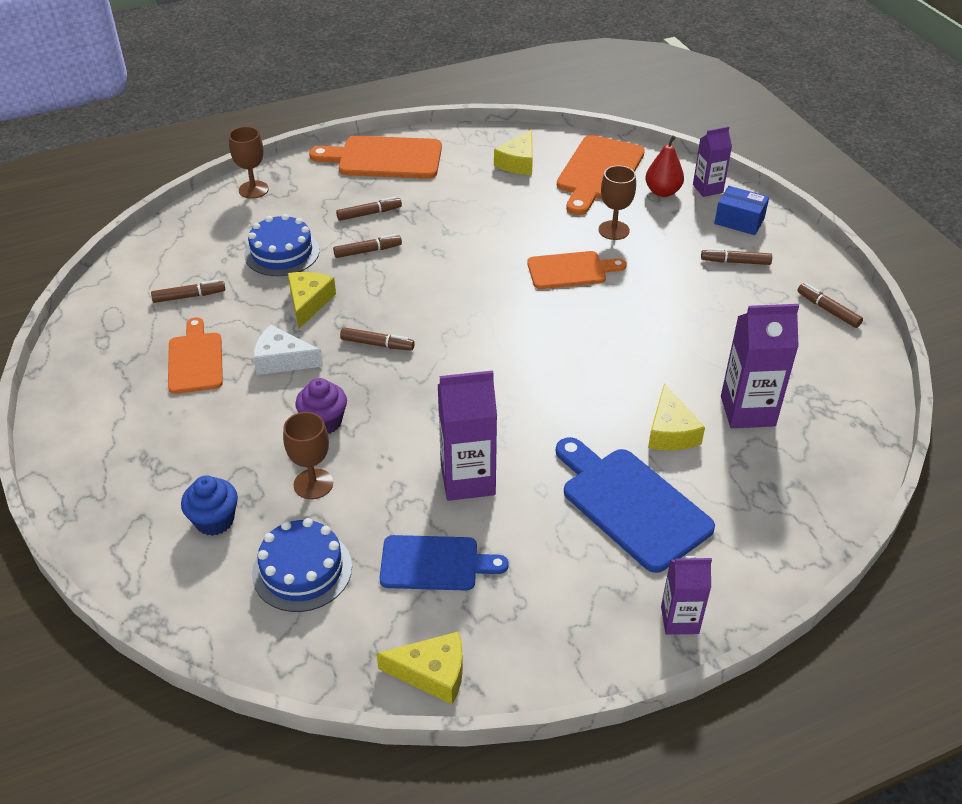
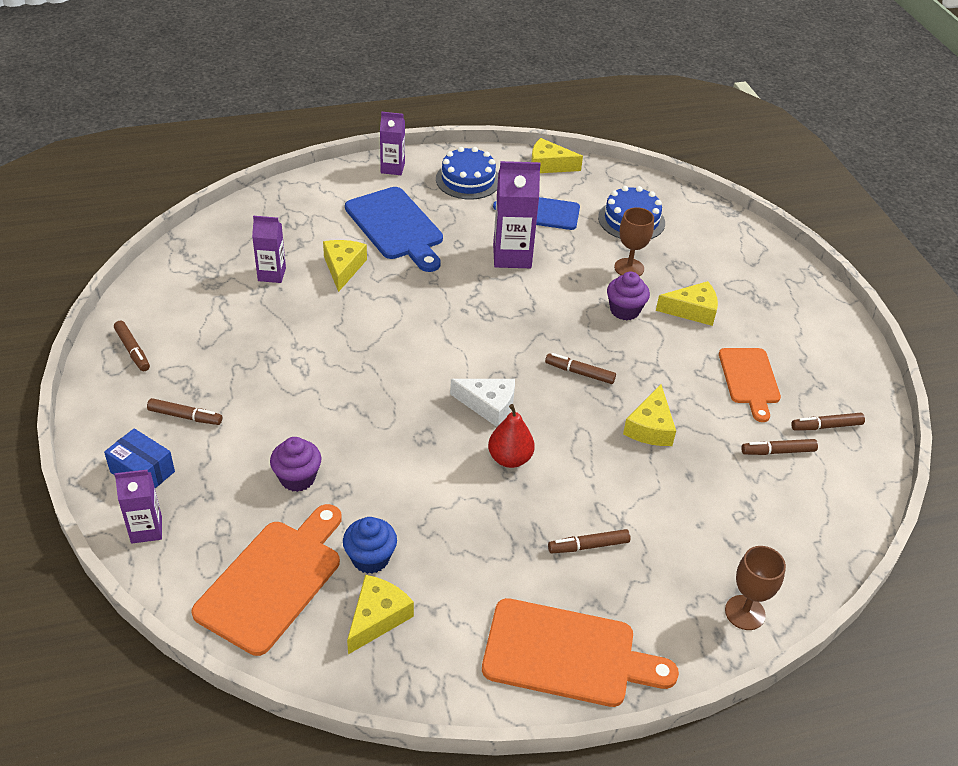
camera: 175 degrees left, 0 degrees up
(214, 520) = (698, 254): blue cupcake -> blue cupcake (370, 558)
(241, 433) = (692, 310): none -> yellow cheese
(282, 252) = (689, 498): blue cake -> blue cake (468, 180)
(282, 360) = (668, 368): white cheese -> white cheese (488, 405)
(368, 251) = (589, 486): brown marker -> brown marker (826, 426)
(570, 270) = (368, 429): orange cutting board -> none
(614, 230) = (297, 478): brown goblet -> purple cupcake
(662, 192) = (207, 532): red pear -> red pear (510, 458)
(747, 411) = (272, 274): purple carton -> purple carton, size x0.62

